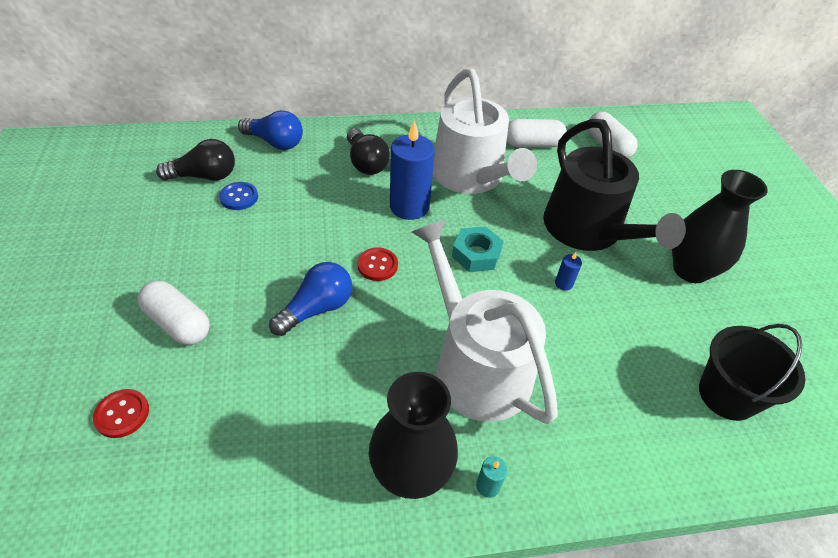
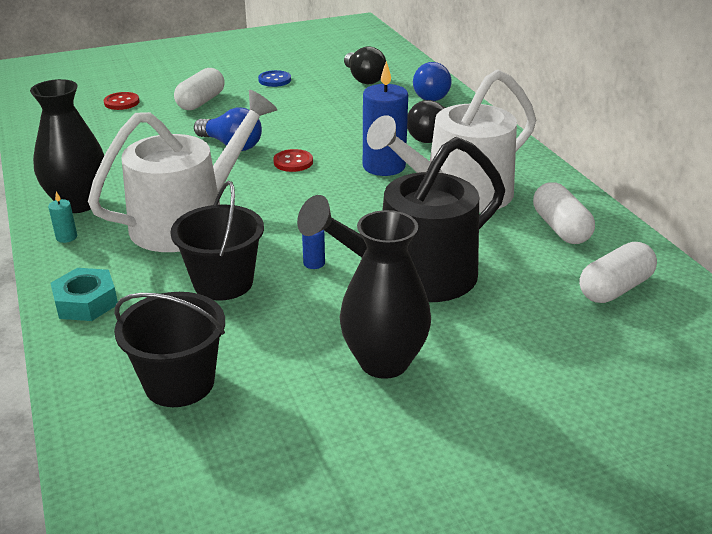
camera: 80 degrees right, 15 degrees down
(239, 197) = (346, 95): blue button -> blue button (274, 80)
(476, 254) = (333, 208): turquoise nut -> turquoise nut (86, 302)
(588, 349) = (223, 282): none -> black bucket

